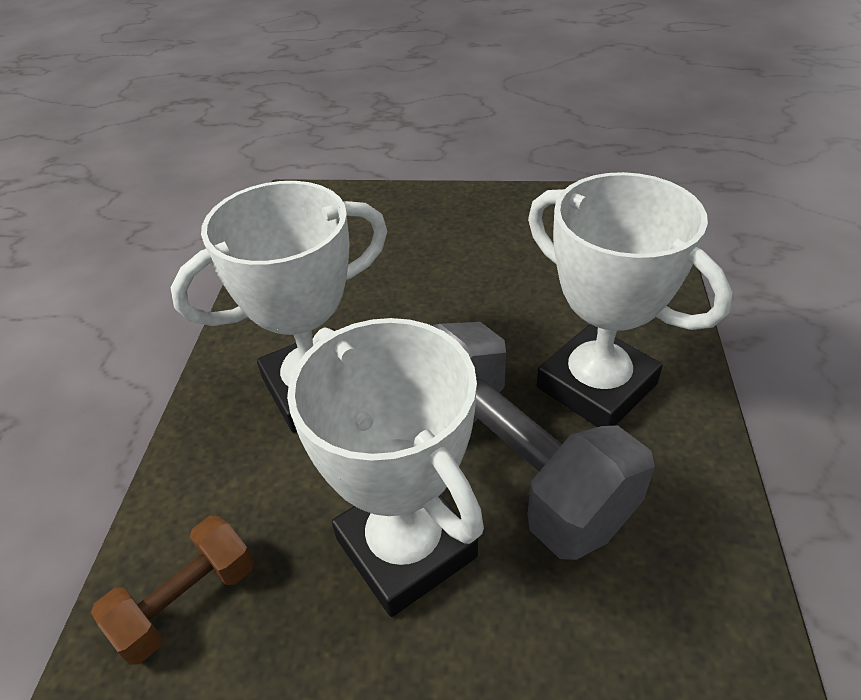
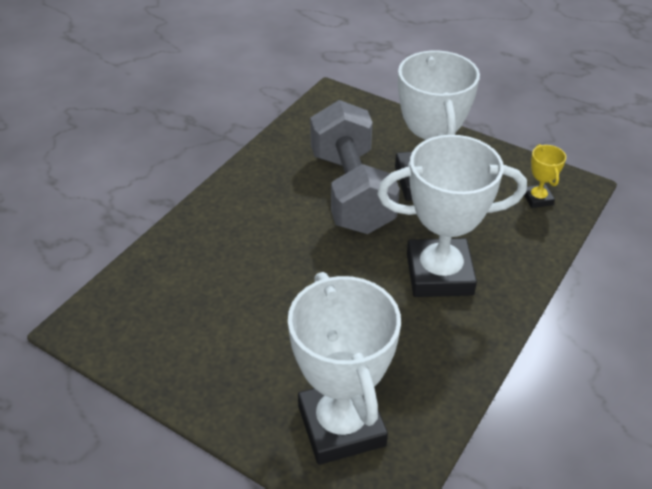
camera: 155 degrees left, 0 degrees up
(187, 602) = (537, 199): brown dumbbell -> yellow trophy
(596, 386) = (273, 208): white trophy -> white trophy (341, 425)

